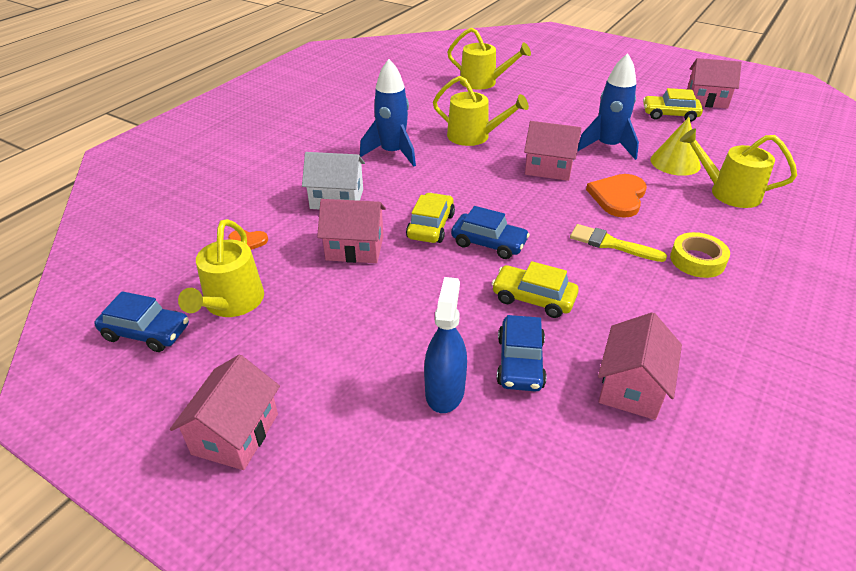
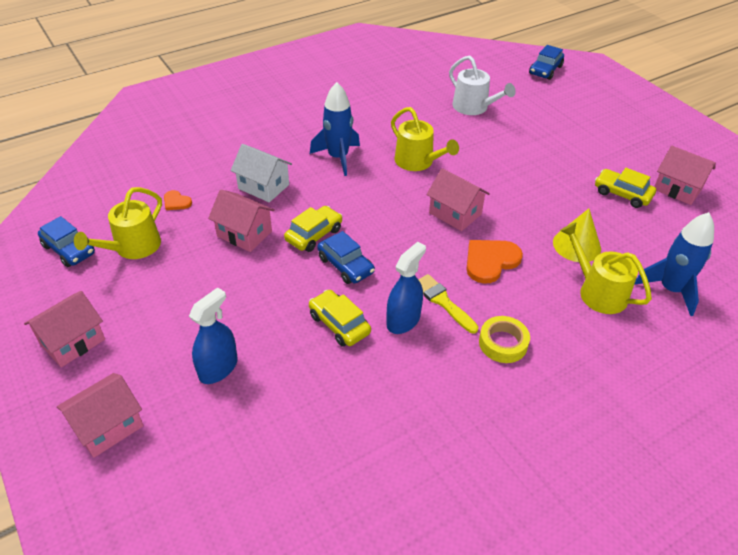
camera: 25 degrees right, 5 degrees up
(483, 82) = (474, 107): yellow watering can -> white watering can
(520, 362) = (286, 369): blue car -> blue car (545, 70)
(591, 273) = (403, 320): none -> blue spray bottle
(607, 147) = (528, 209): blue rocket -> blue rocket (670, 289)
(631, 387) = (349, 421): pink house -> pink house (108, 426)

